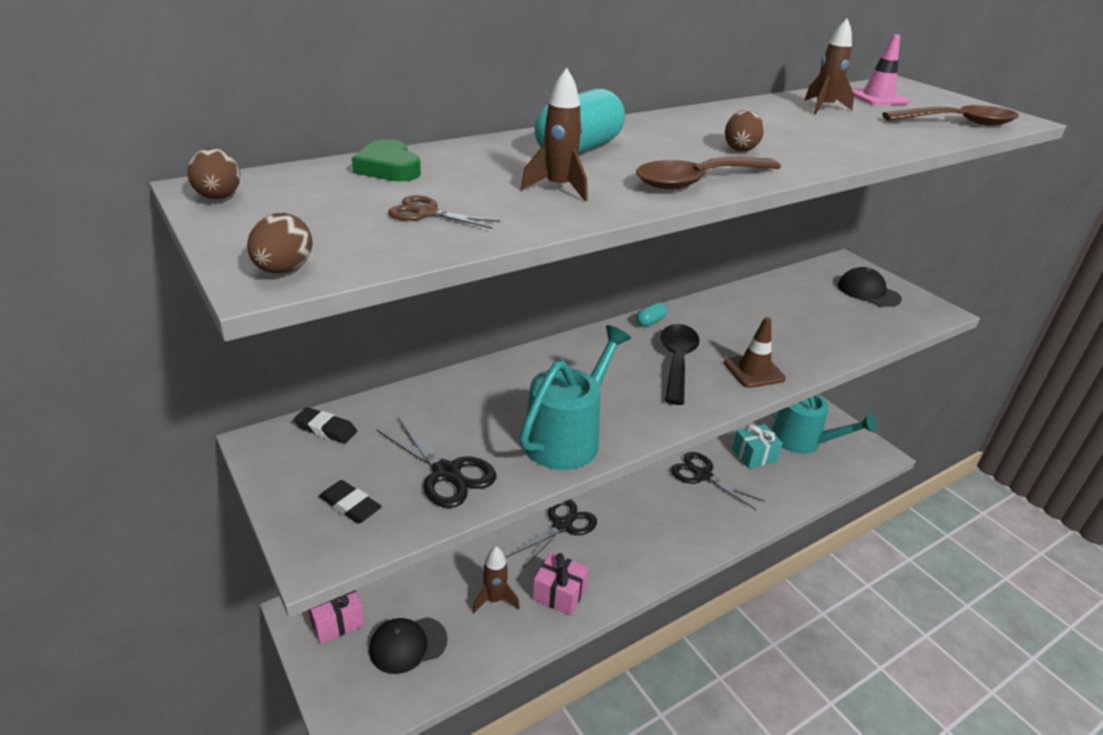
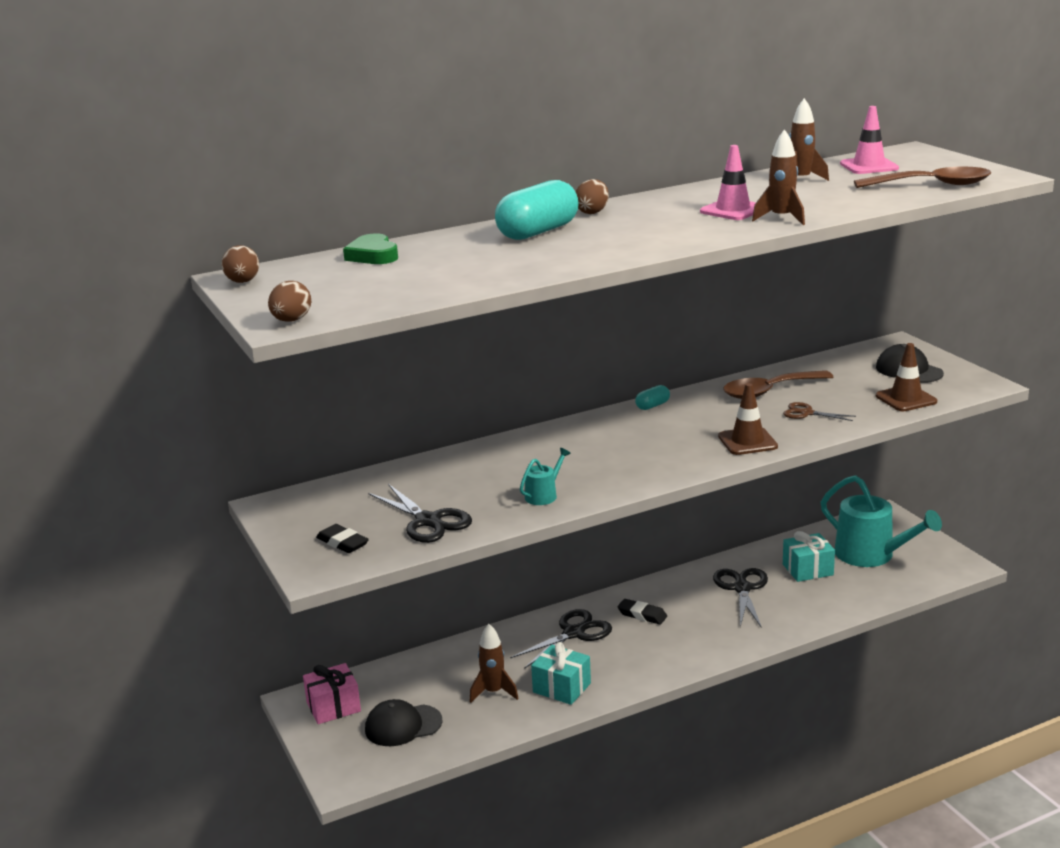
camera: 10 degrees right, 10 degrees down
(326, 429) = (323, 494): black eraser -> black eraser (642, 615)
(427, 213) = (398, 283): brown scissors -> brown scissors (806, 413)
(558, 188) = (508, 261): brown rocket -> brown rocket (781, 218)
(559, 593) = (562, 688): pink gift -> turquoise gift
(567, 437) = (544, 495): turquoise watering can -> turquoise watering can, size x0.45
(677, 361) = (669, 436): black spoon -> none
(697, 181) = (631, 250): brown spoon -> brown spoon (769, 391)
(703, 475) = (742, 588): black scissors -> black scissors turned 45 degrees clockwise
(740, 149) = (688, 222): brown egg -> brown egg (592, 212)
(779, 137) = (733, 210): none -> pink traffic cone
(879, 325) = (906, 399): none -> brown traffic cone

